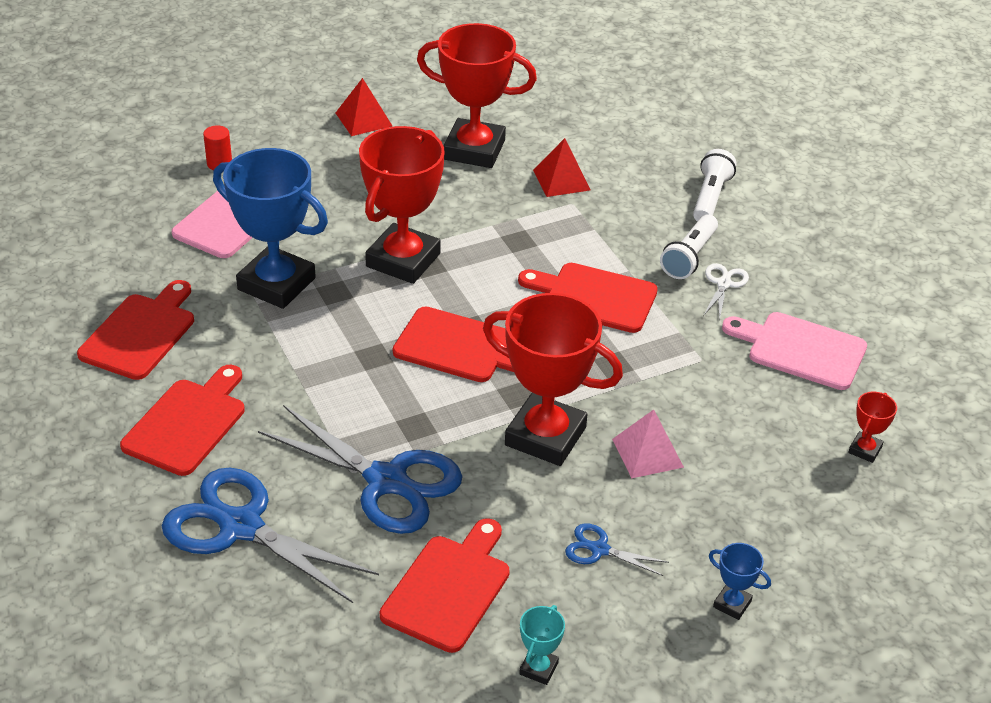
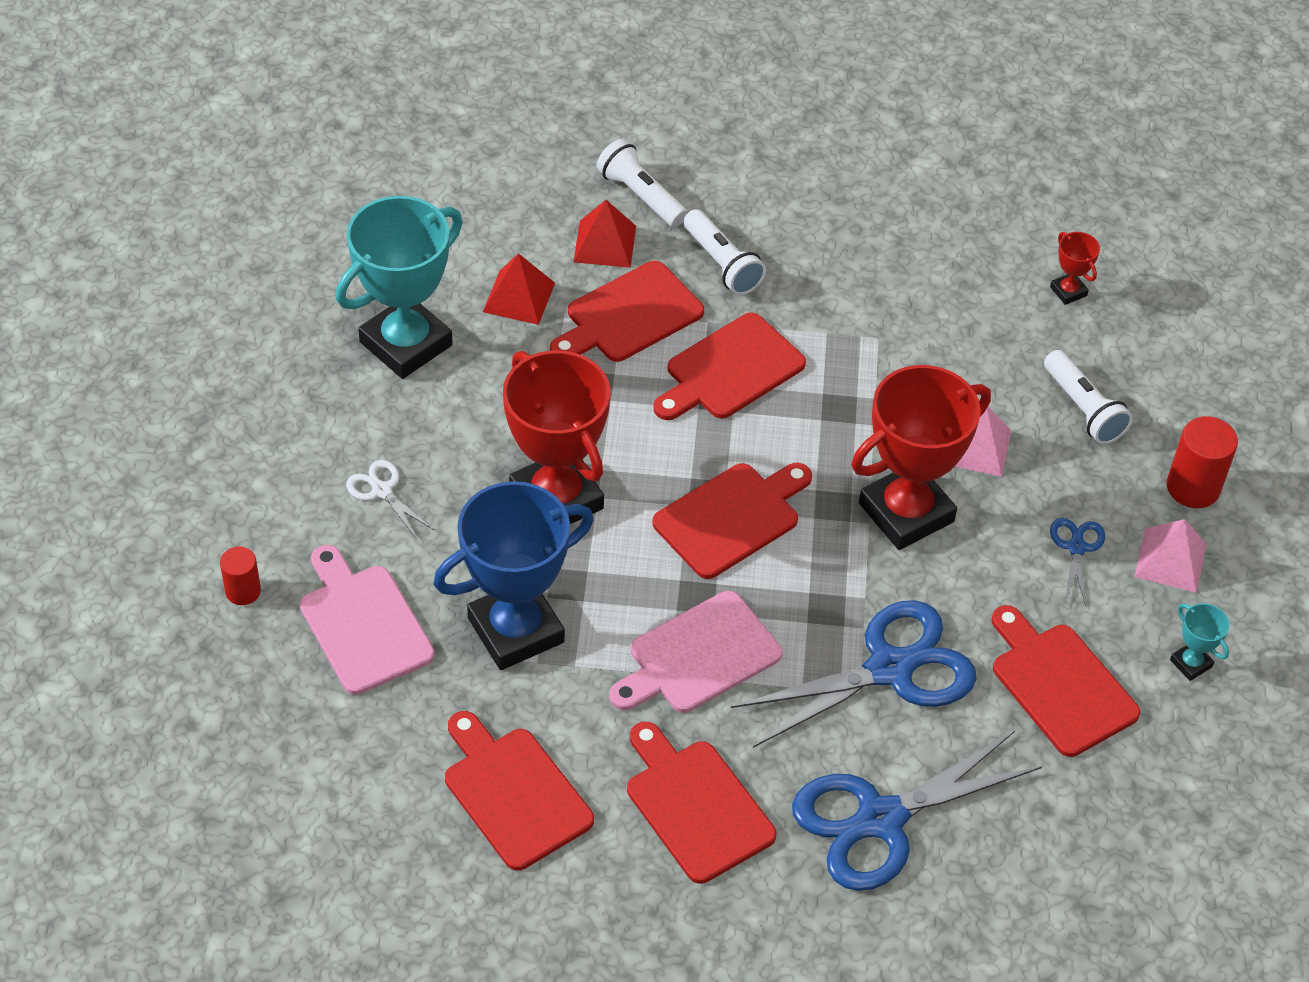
camera: 60 degrees left, 10 degrees up
(363, 119) = (264, 415): red pyramid -> red pyramid (604, 244)
(474, 150) = (406, 344): red trophy -> turquoise trophy
(596, 232) = (629, 315): none -> red cutting board
(599, 549) = (1076, 547): blue scissors -> blue scissors turned 135 degrees clockwise
(639, 616) = (1170, 560): none -> pink pyramid
(723, 284) = (780, 260): white scissors -> white scissors (382, 491)
(732, 604) = (1193, 487): blue trophy -> red cylinder
(748, 503) = (1083, 409): none -> white flashlight
(801, 350) = (912, 258): pink cutting board -> pink cutting board (699, 656)

